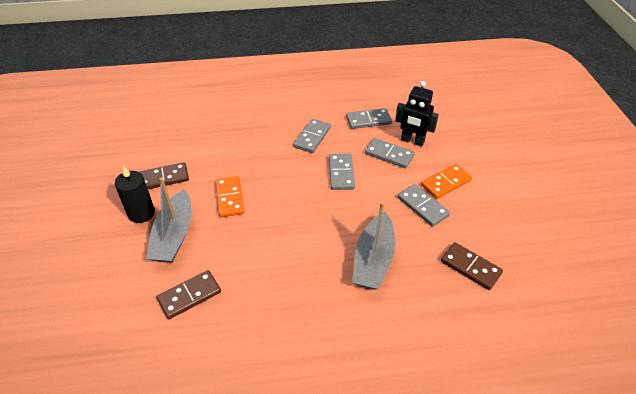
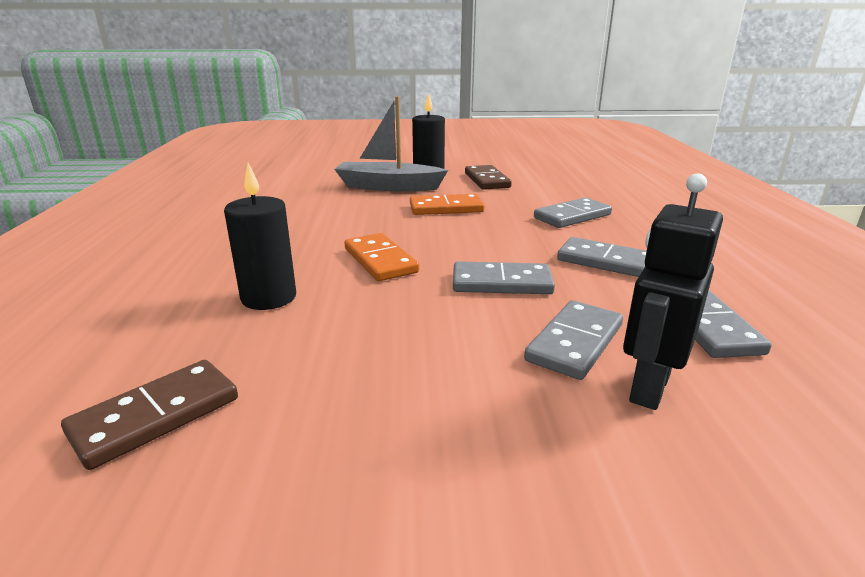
camera: 95 degrees right, 20 degrees down
(189, 296) = (295, 195): brown domino -> none
(373, 260) = (269, 297): grey boat -> black candle
(422, 207) = (383, 370): grey domino -> grey domino (572, 216)
(446, 183) = (466, 426): orange domino -> orange domino (380, 260)

